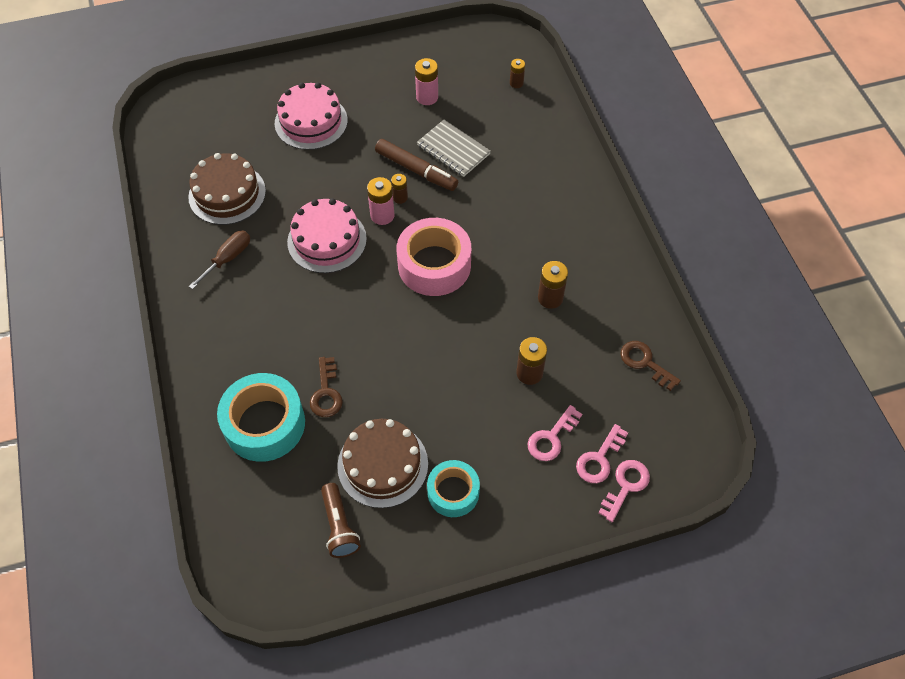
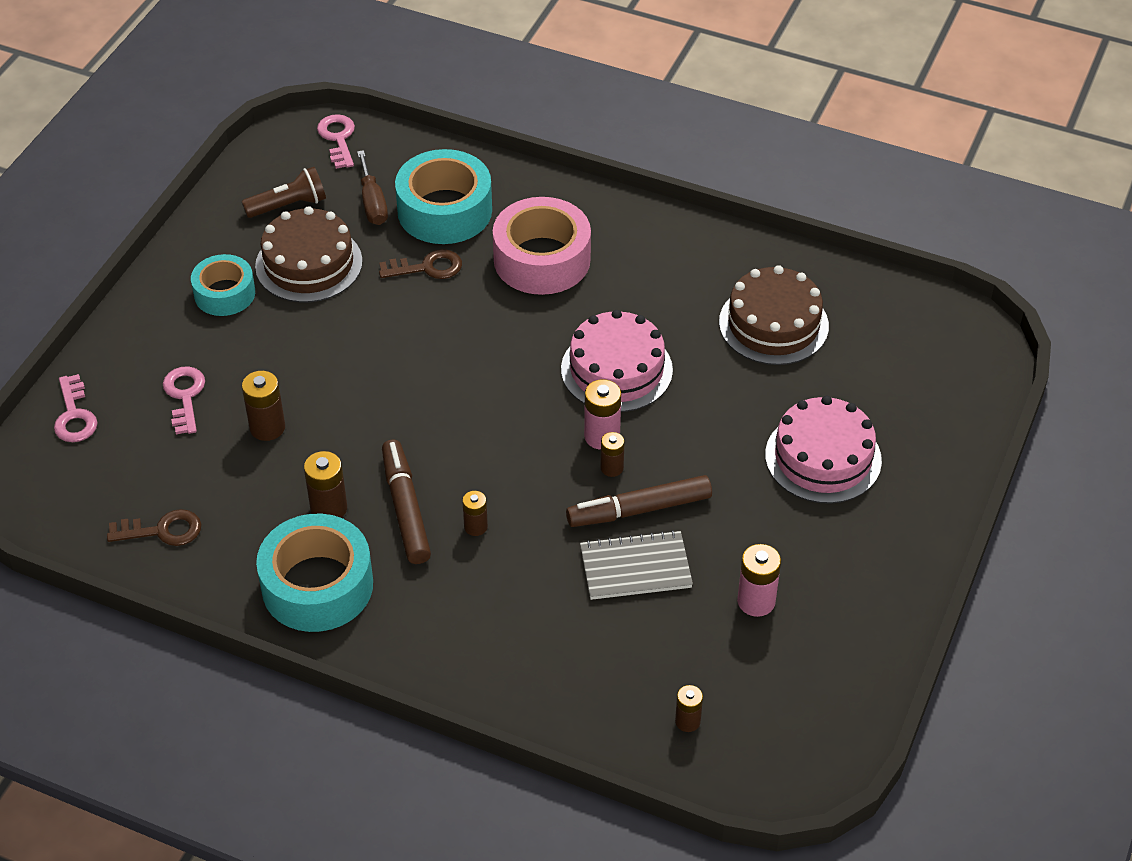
camera: 130 degrees right, 10 degrees down
(228, 258) = (675, 280): brown screwdriver -> brown screwdriver (372, 203)
(326, 393) = (427, 267): brown key -> brown key turned 135 degrees clockwise
(339, 526) = (288, 205): brown flashlight -> brown flashlight turned 135 degrees clockwise
(434, 265) = (483, 438): pink tape -> pink tape (542, 259)
(495, 227) = (475, 527): none -> brown battery
(514, 264) = (406, 508): none -> brown marker
(599, 265) = (317, 585): none -> turquoise tape
(599, 459) = (121, 416): pink key -> pink key (338, 138)

